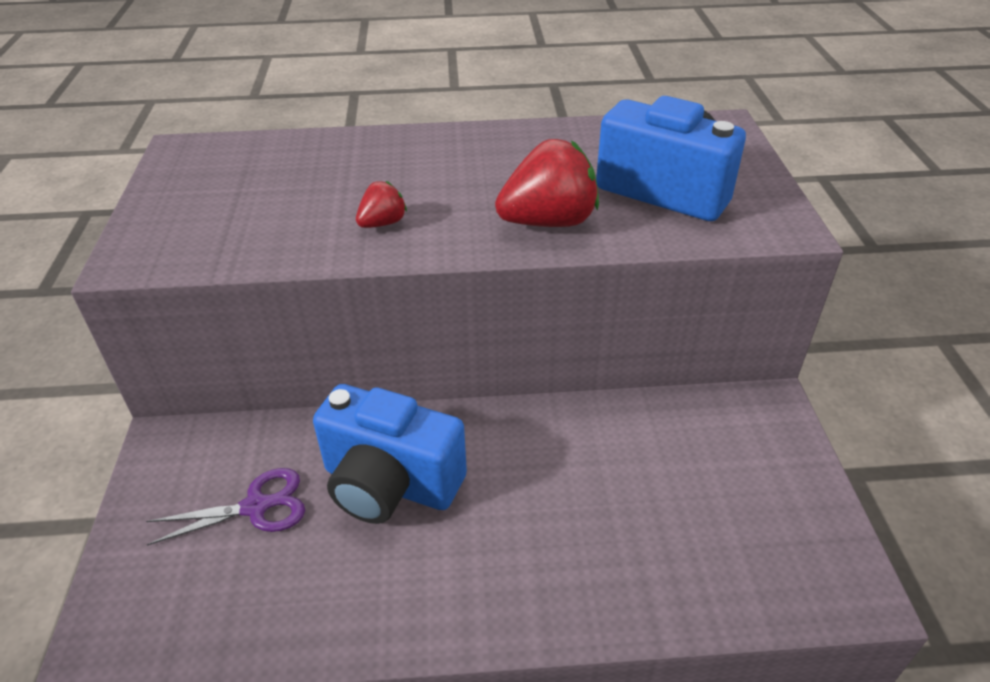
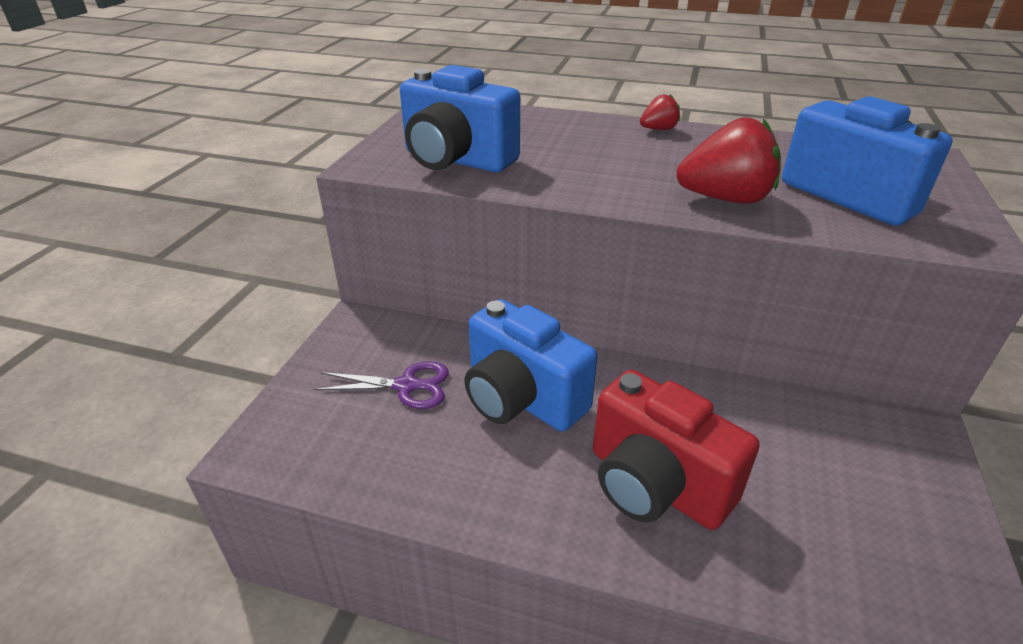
camera: 20 degrees right, 5 degrees down
(240, 230) = (456, 160): none -> blue camera
(382, 223) = (573, 175): red strawberry -> red strawberry (658, 129)
(552, 538) = (655, 484): none -> red camera

